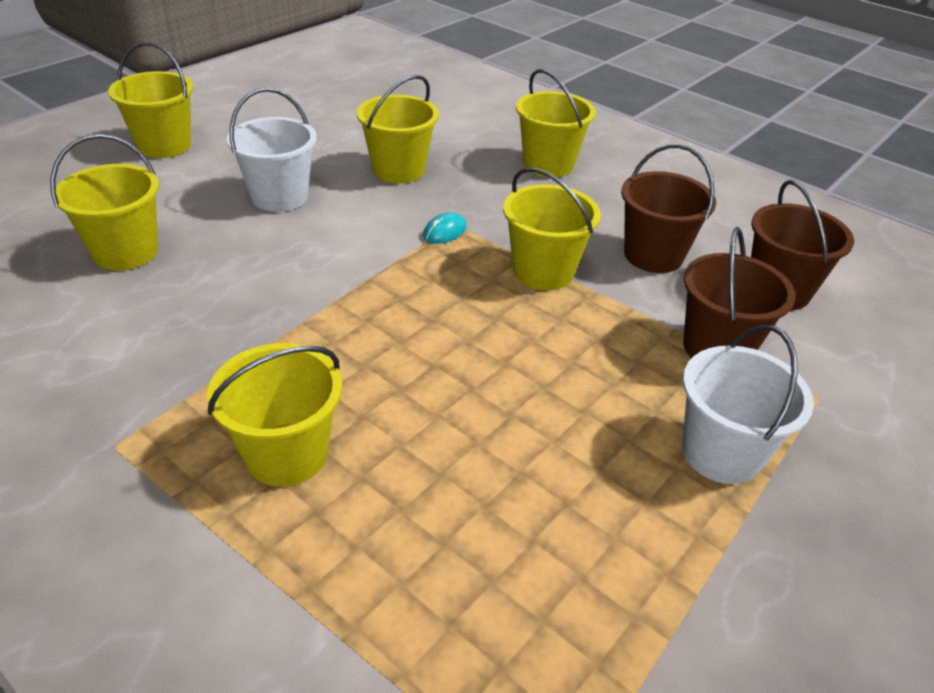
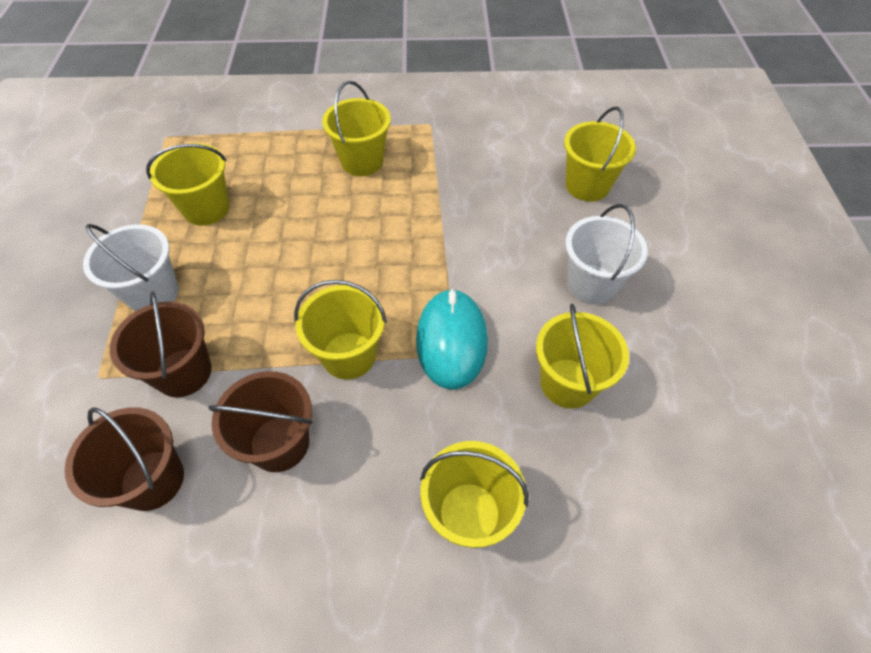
camera: 140 degrees right, 15 degrees up
(164, 145) = (736, 267): yellow bucket -> yellow bucket (206, 209)
(444, 231) = (452, 340): turquoise mouse -> turquoise mouse, size x2.33

